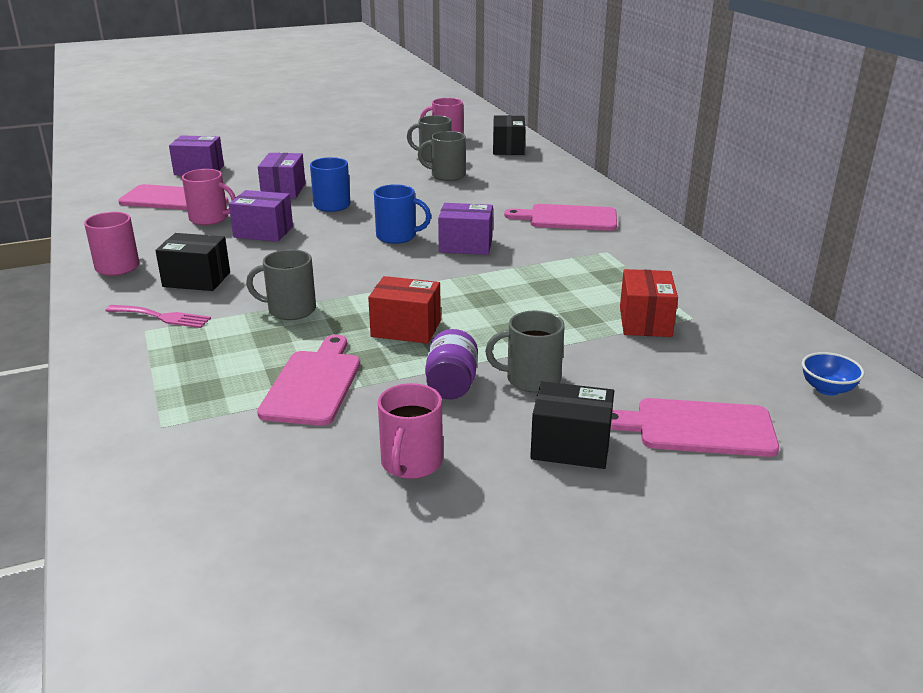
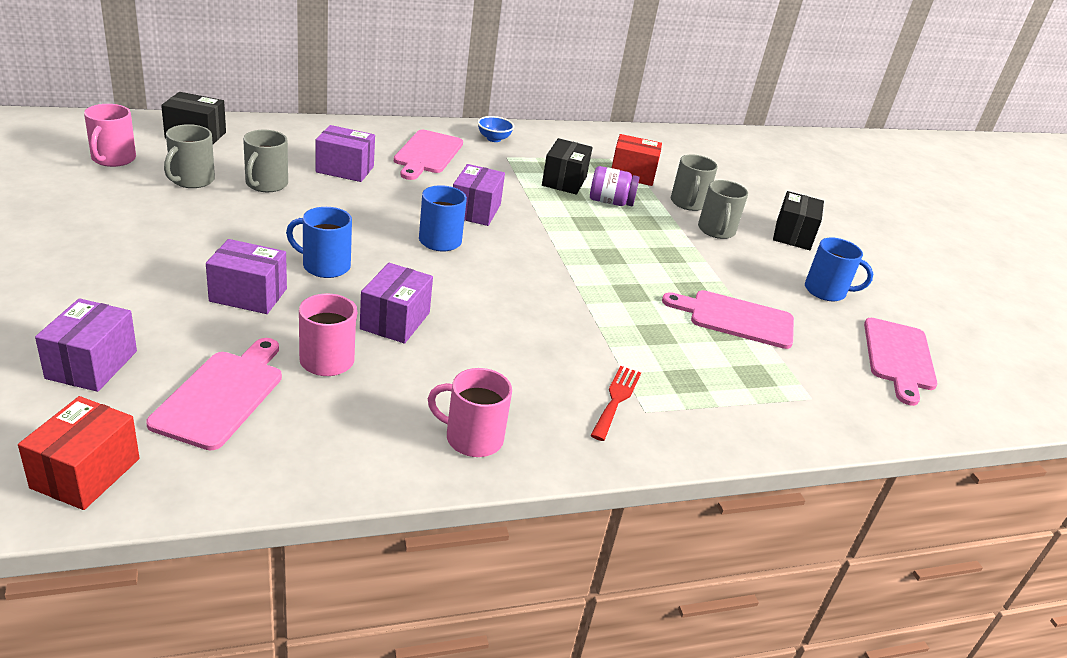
camera: 90 degrees left, 5 degrees up
(162, 317) = (616, 399): pink fork -> red fork
(196, 279) = (524, 374): black box -> black box (564, 181)
(290, 310) = (605, 319): grey mug -> grey mug (688, 203)
(406, 329) = (642, 266): red box -> red box (86, 473)
(411, 463) = (826, 291): pink mug -> blue mug
(451, 385) = (728, 261): purple jar -> purple jar (610, 202)
(499, 194) = (345, 169): none -> purple box
(698, 428) = (764, 194): pink cutting board -> pink cutting board (899, 357)
(827, 389) = (715, 149): blue bowl -> blue bowl (494, 139)

